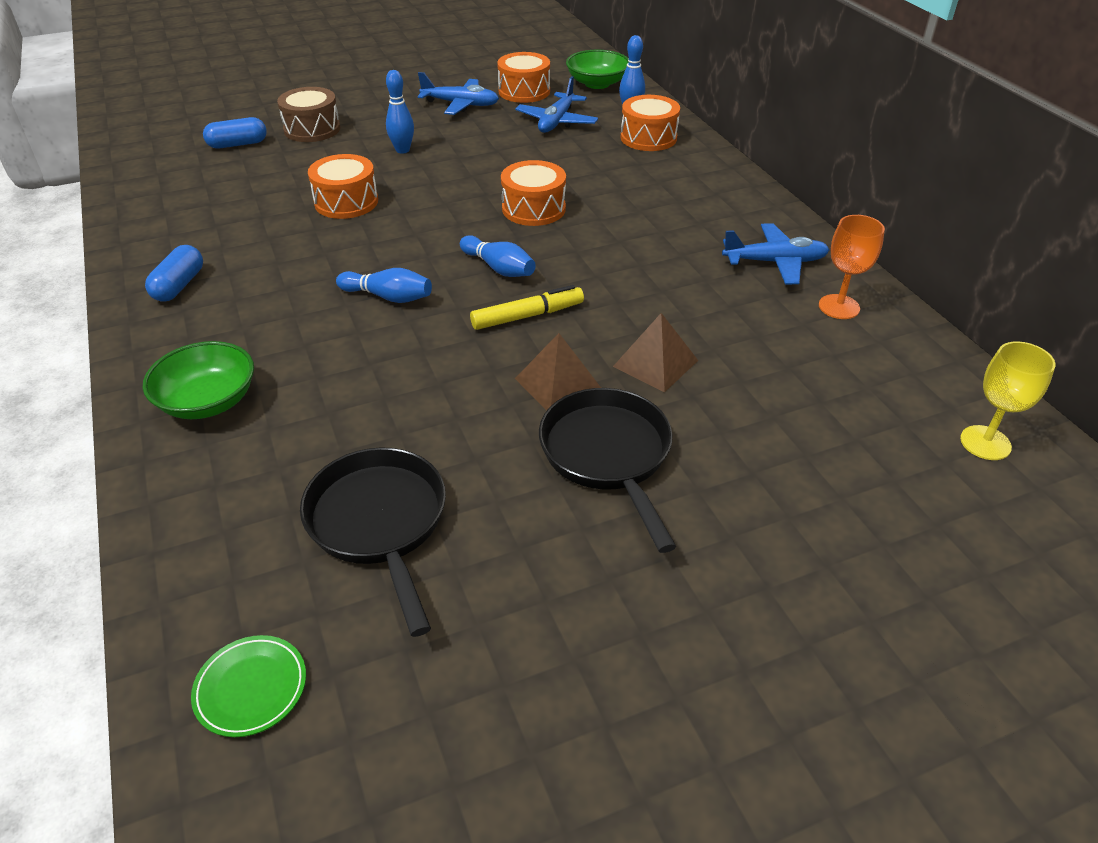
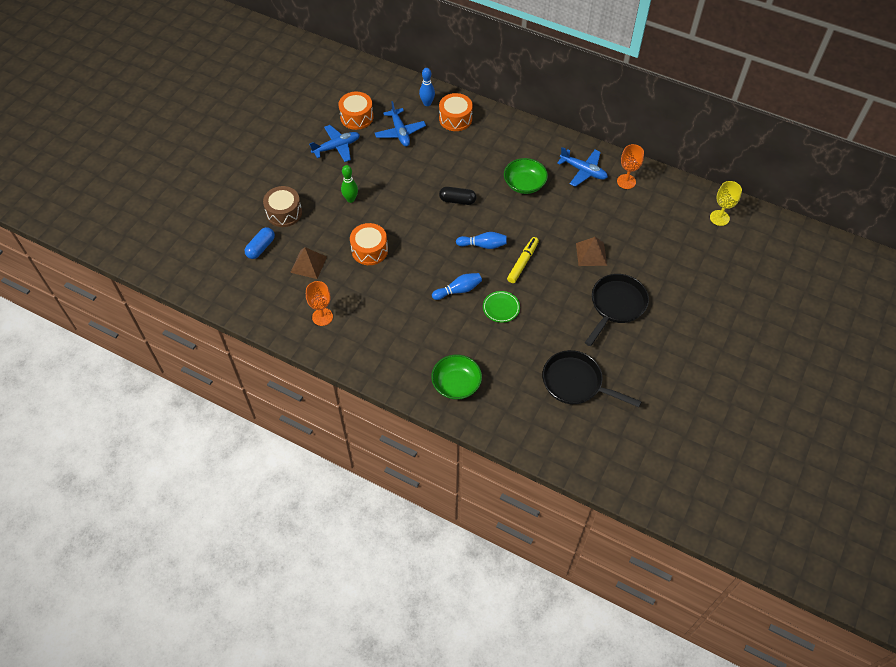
camera: 40 degrees left, 15 degrees up
(179, 285) = (363, 345): blue capsule -> none
(186, 233) = (322, 317): none -> orange goblet
(251, 688) = (605, 457): green plate -> green plate (501, 308)
(402, 150) = (350, 199): blue bowling pin -> green bowling pin
(533, 209) = (457, 200): orange drum -> black capsule
(558, 384) = (569, 287): brown pyramid -> brown pyramid (308, 264)
(597, 83) = (386, 89): green bowl -> green bowl (524, 184)
(608, 455) = (616, 305): black pan -> black pan turned 90 degrees clockwise
(775, 262) = (583, 171): blue plane -> blue plane turned 75 degrees clockwise

